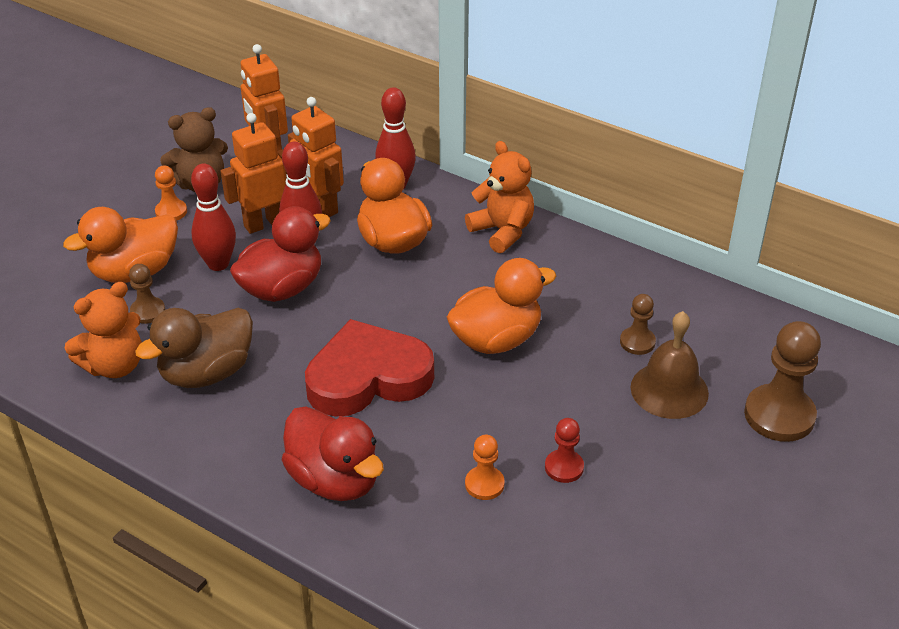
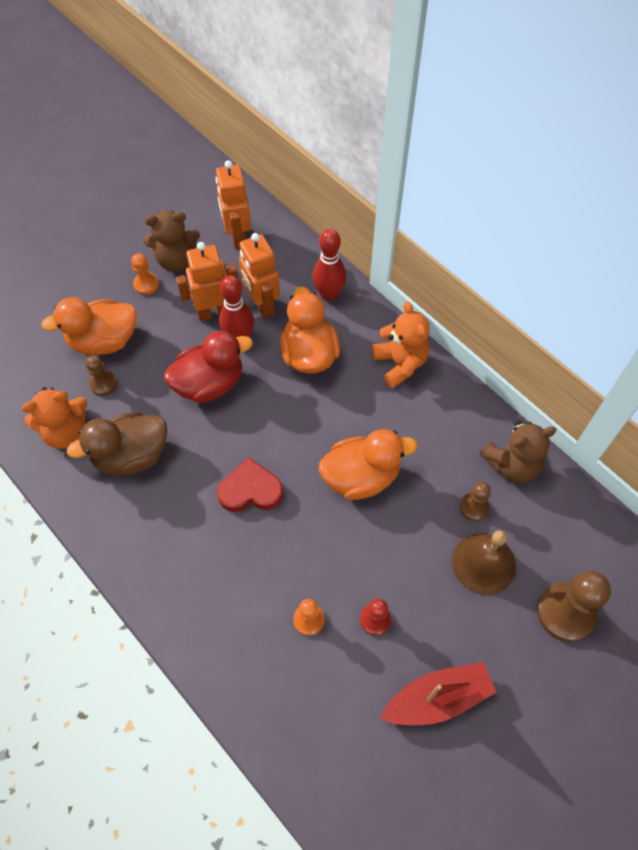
camera: 15 degrees right, 20 degrees up
(218, 264) = (168, 347): red bowling pin -> none
(335, 480) = (198, 585): red duck -> none
(368, 377) = (250, 490): red heart -> red heart, size x0.63
(664, 296) = (512, 464): none -> brown teddy bear
(666, 525) = (437, 698): none -> red boat

